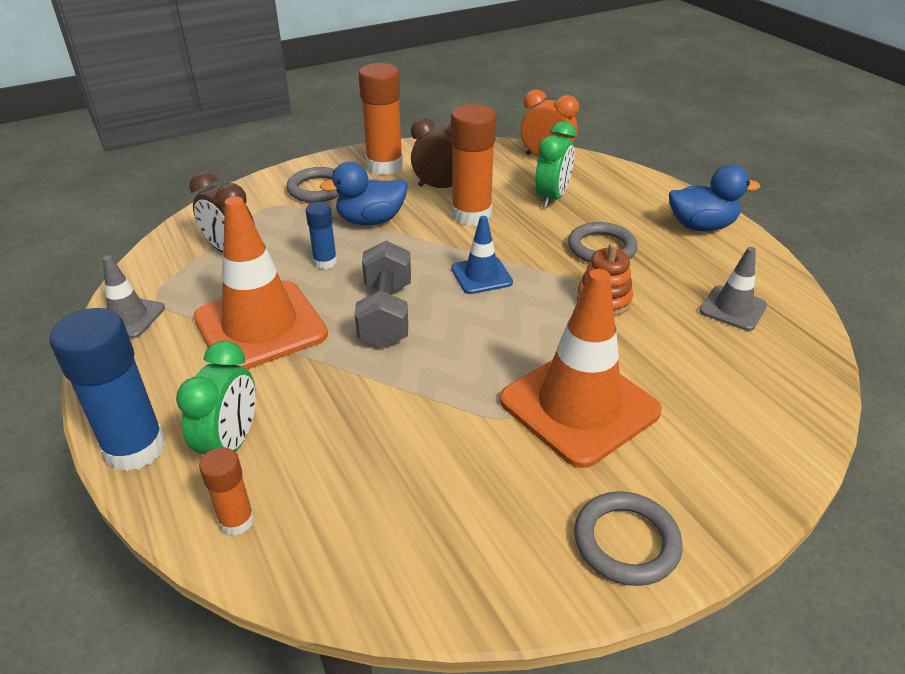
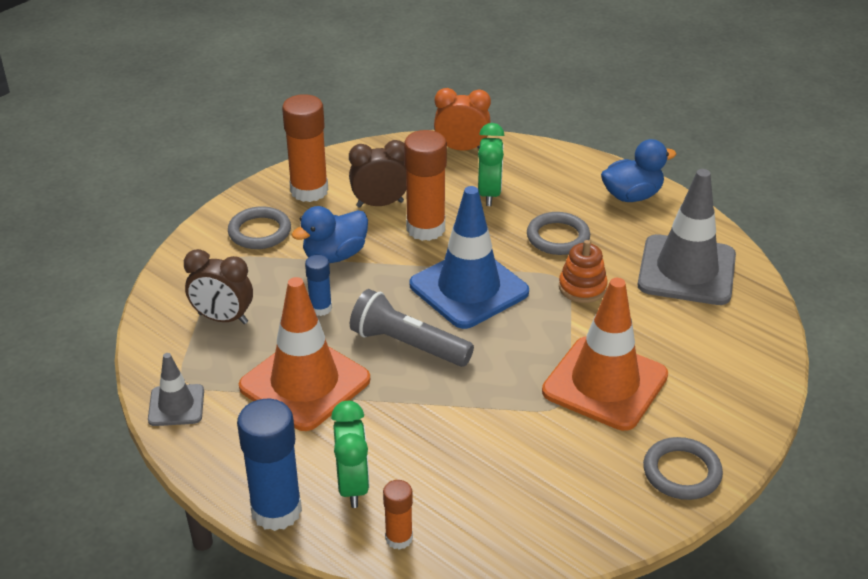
camera: 20 degrees left, 0 degrees up
(386, 314) = (408, 345): grey dumbbell -> grey flashlight
(481, 275) = (469, 288): blue traffic cone -> blue traffic cone, size x1.95
(733, 308) = (686, 270): grey traffic cone -> grey traffic cone, size x1.95

